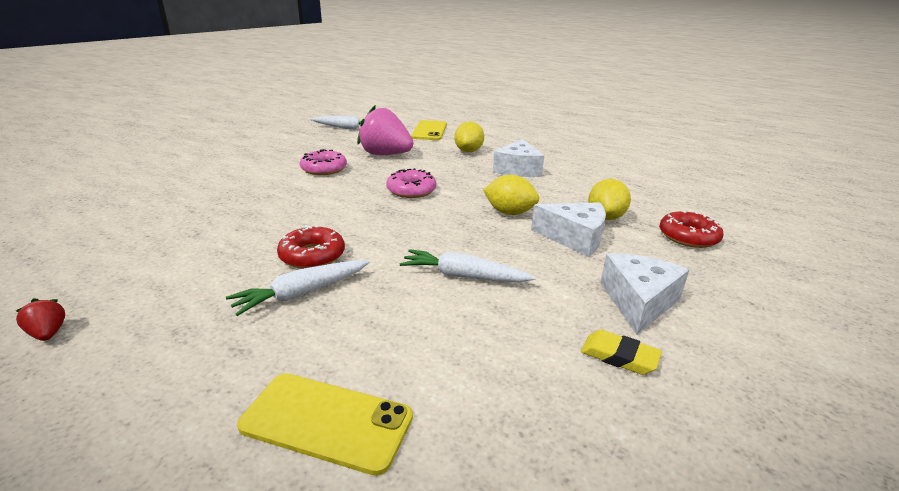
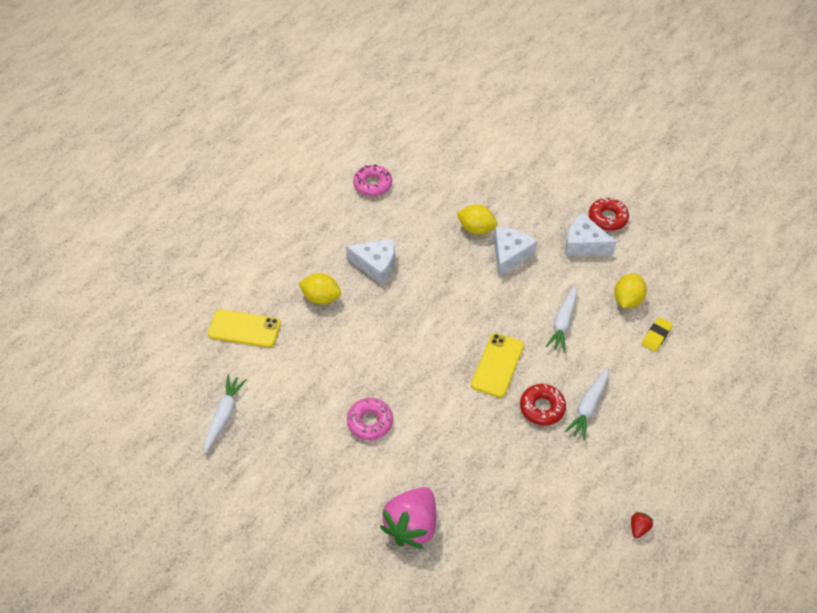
camera: 85 degrees left, 25 degrees up
(48, 333) = (638, 528): red strawberry -> red strawberry turned 150 degrees clockwise
(302, 293) = (588, 407): white carrot -> white carrot turned 60 degrees clockwise
(327, 421) = (684, 382): yellow phone -> yellow phone (497, 365)
(385, 155) = (328, 371): pink strawberry -> pink strawberry (412, 526)
(411, 190) = (425, 348): pink donut -> pink donut (372, 184)
(509, 213) = (470, 285): yellow lemon -> yellow lemon (627, 300)
(619, 356) = (630, 266): yellow eraser -> yellow eraser (656, 336)
(688, 237) = (505, 193): red donut -> red donut (607, 218)

